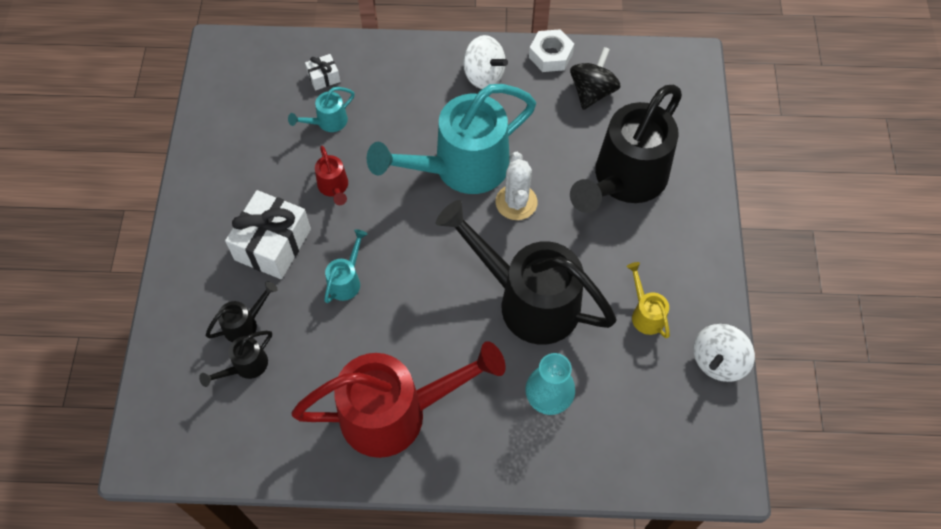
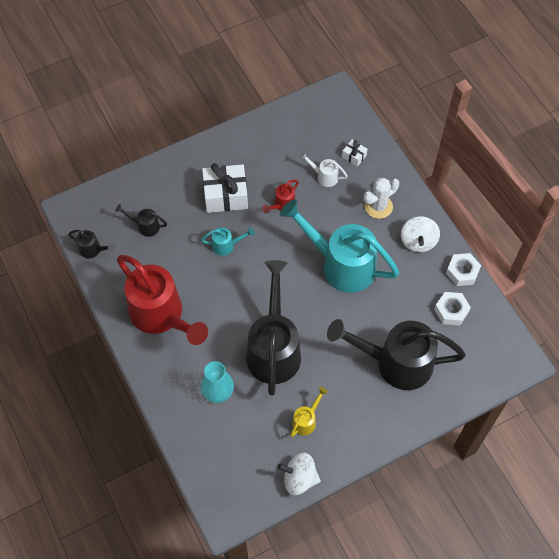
camera: 60 degrees right, 0 degrees up
(245, 324) = (169, 211): black watering can -> black watering can (93, 250)
(328, 122) = (324, 176): turquoise watering can -> white watering can
(516, 202) = (337, 308): white cactus -> white cactus (378, 206)
(592, 92) = (451, 311): black spinning top -> white nut

